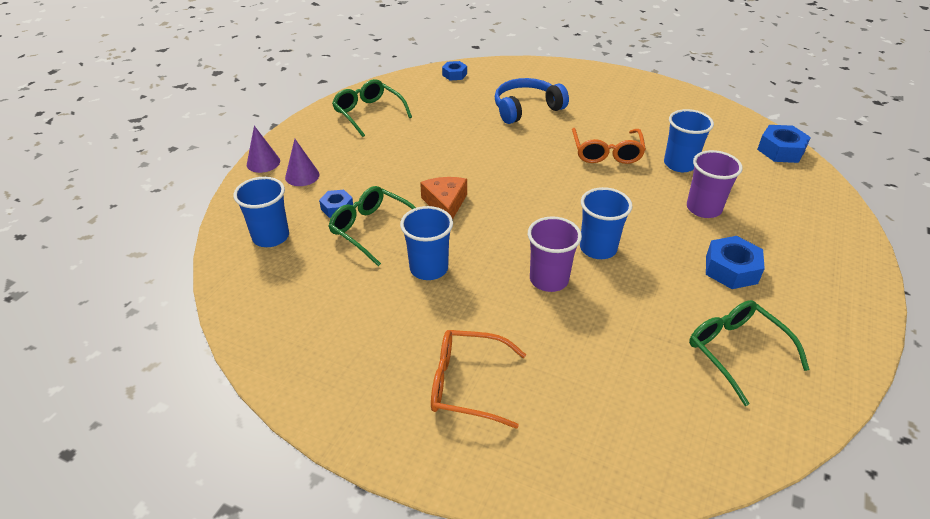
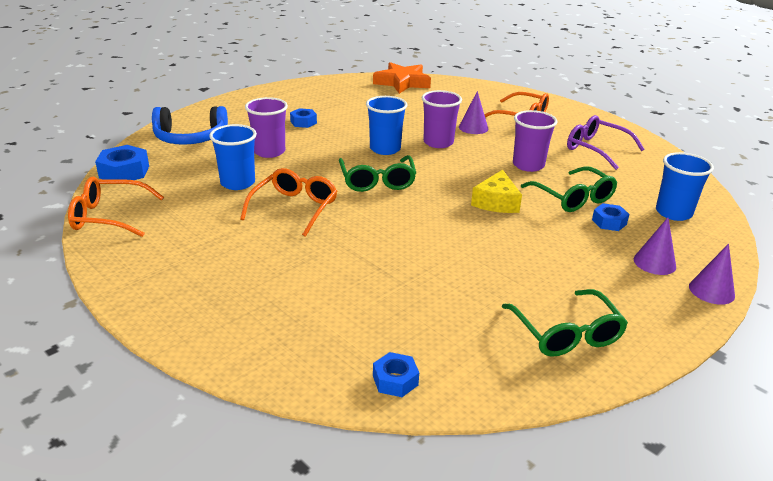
camera: 160 degrees left, 10 degrees down
(347, 330) = (596, 149): none -> purple glasses
(429, 268) = (528, 165): blue cup -> purple cup
(445, 204) = (496, 202): orange cheese -> yellow cheese
(524, 329) = (473, 127): none -> purple cone
(526, 109) = (331, 282): blue headphones -> blue headphones (190, 138)
(716, 443) = (402, 82): none -> orange star
(720, 113) = (109, 216): none -> orange glasses
(731, 269) = (303, 122): blue nut -> blue nut, size x0.63
(736, 351) = (352, 98): green glasses -> green glasses (377, 181)

